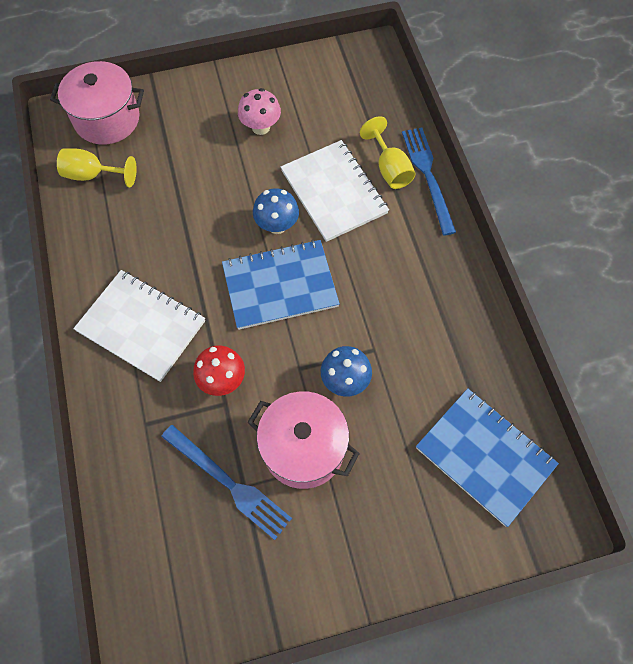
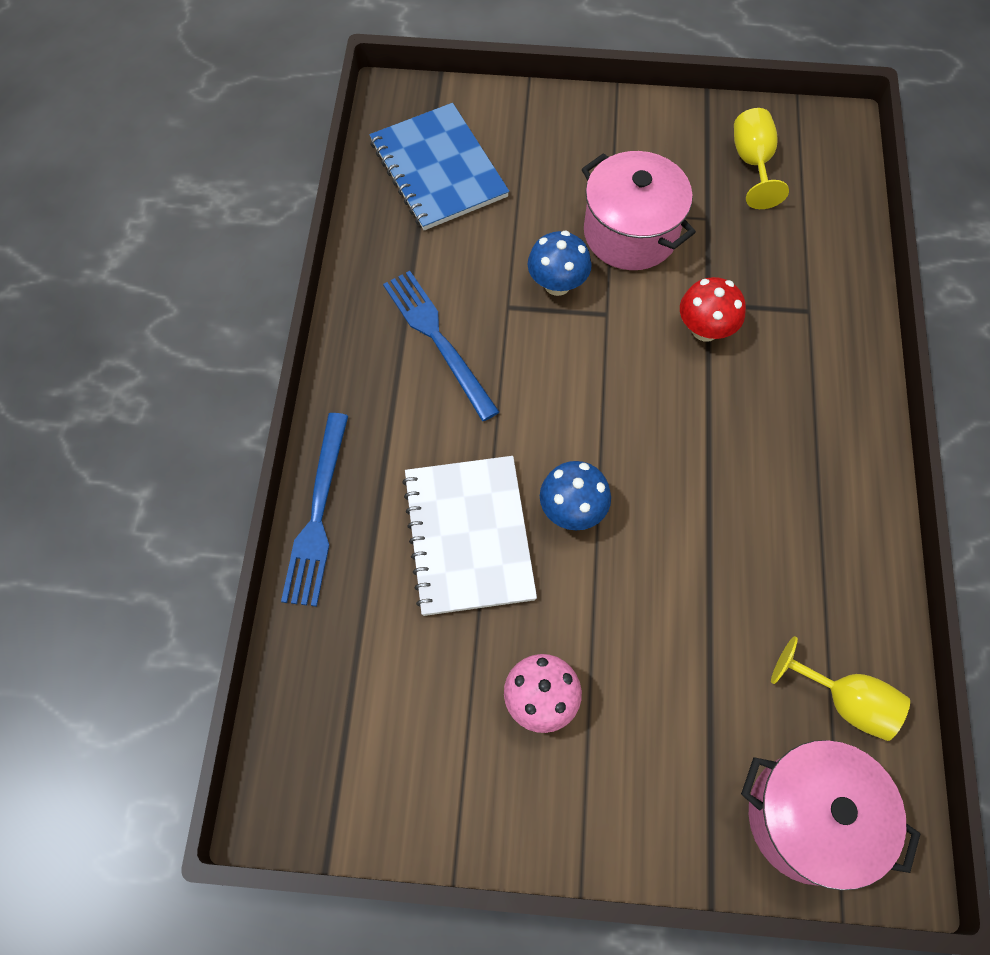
camera: 160 degrees left, 0 degrees up
(141, 326) = (797, 426): white notebook -> none
(228, 483) = (723, 226): blue fork -> blue fork (438, 340)
(280, 286) = (597, 421): blue notebook -> none
(389, 169) = (368, 546): yellow goblet -> yellow goblet (752, 163)

